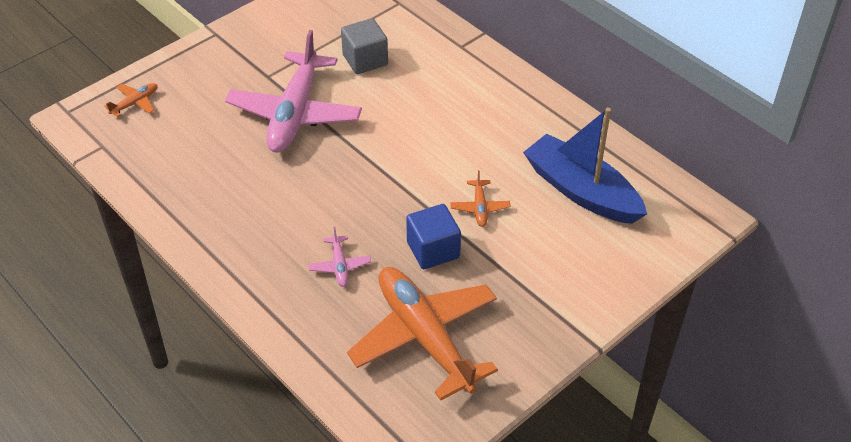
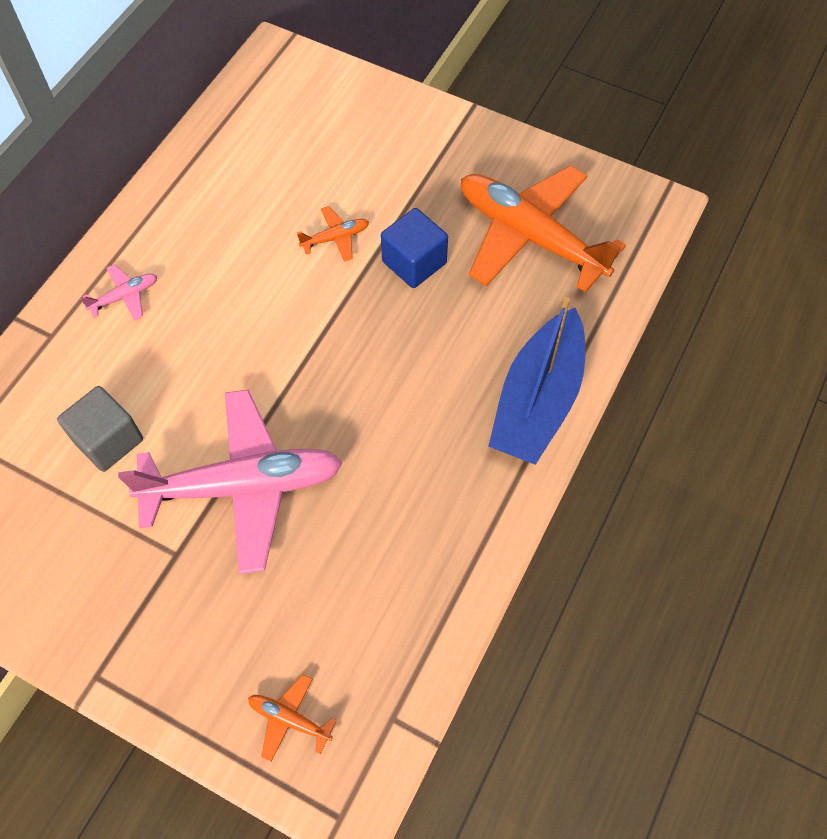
camera: 110 degrees left, 15 degrees up
(340, 266) = (475, 340): pink plane -> pink plane (125, 296)
(424, 337) = (529, 236): orange plane -> orange plane turned 90 degrees clockwise
(581, 191) = (276, 157): blue boat -> blue boat (538, 400)

